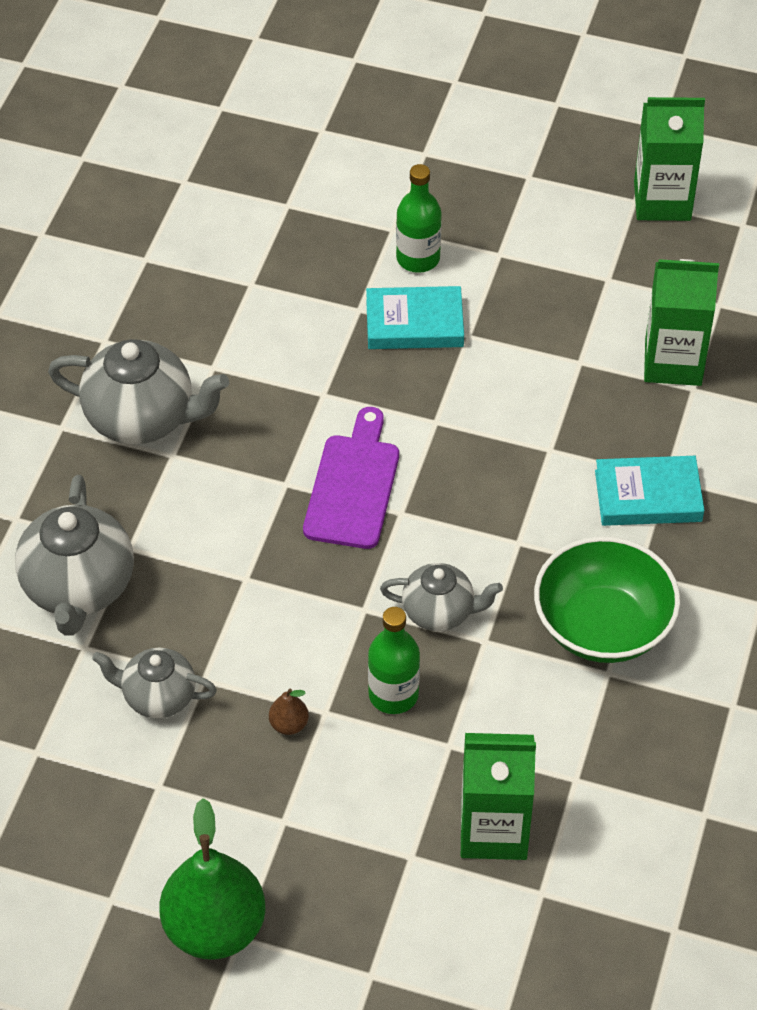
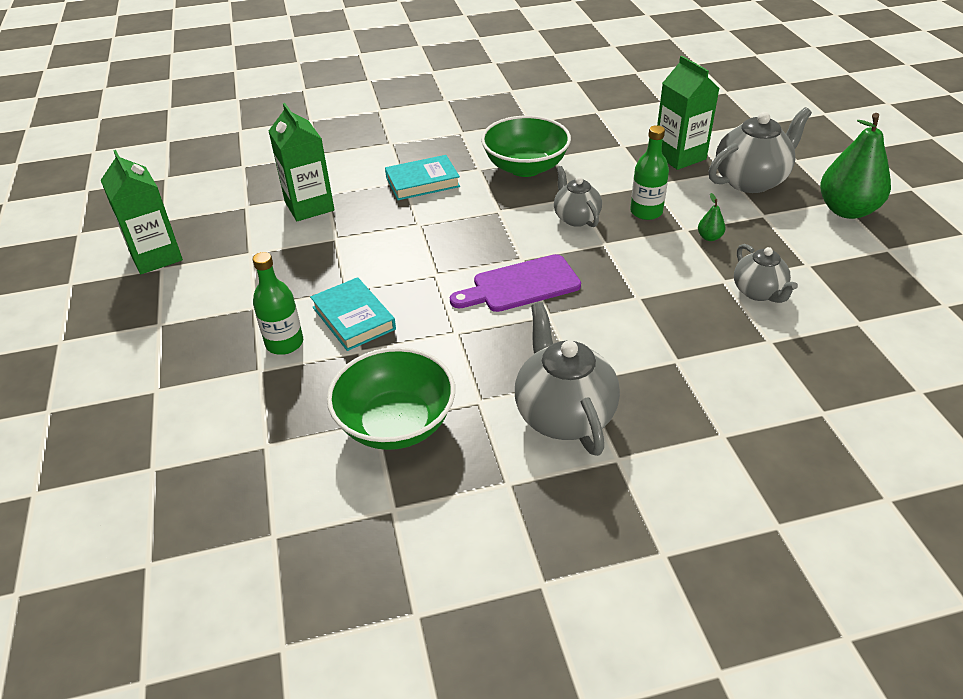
camera: 120 degrees left, 10 degrees down
(78, 588) = (734, 368): grey teapot -> grey teapot (751, 181)
(237, 297) = (396, 423): none -> green bowl
(289, 724) = (709, 237): brown pear -> green pear
(648, 496) = (422, 182): turquoise book -> turquoise book turned 75 degrees counterclockwise

